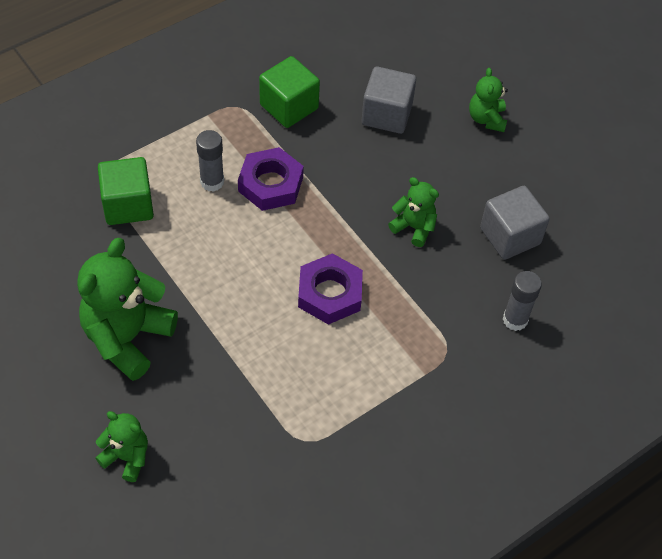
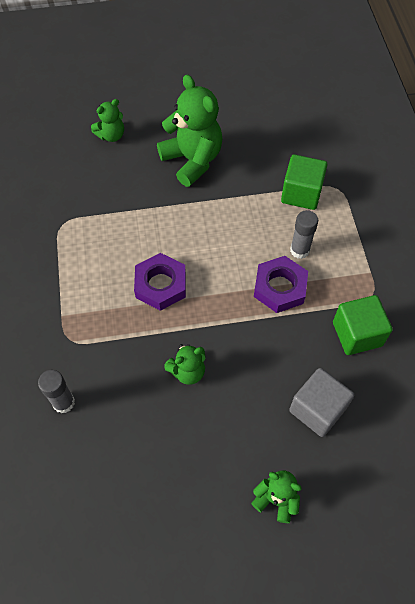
camera: 120 degrees right, 5 degrees up
(510, 236) = (140, 444): grey cube -> none

